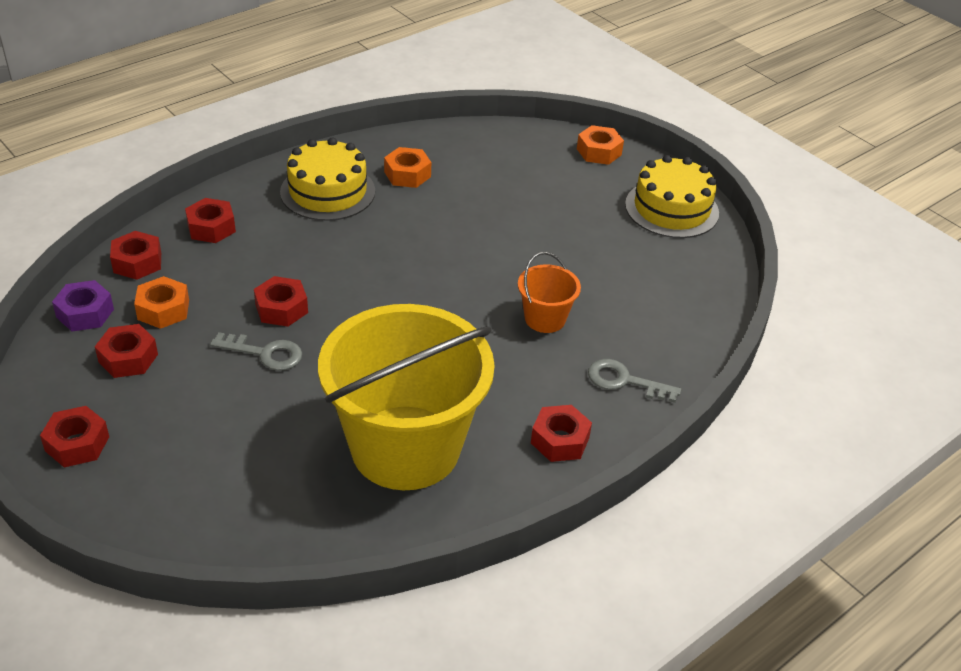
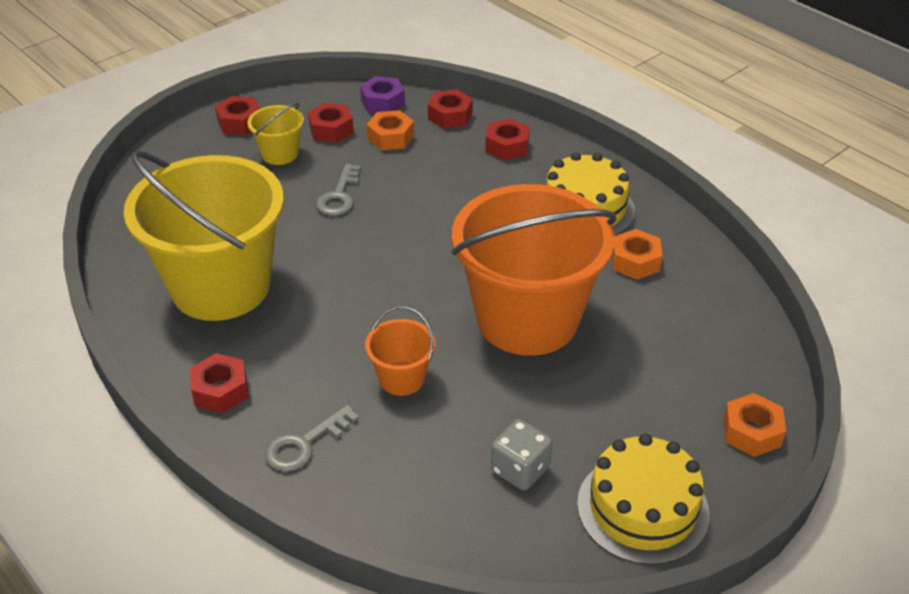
camera: 90 degrees right, 0 degrees up
(164, 403) = (280, 154): none -> yellow bucket
(281, 308) = (399, 198): red nut -> none
(474, 240) = (527, 319): none -> orange bucket
(624, 381) = (304, 444): grey key -> grey key turned 150 degrees counterclockwise
(641, 261) = (520, 469): none -> grey dice

